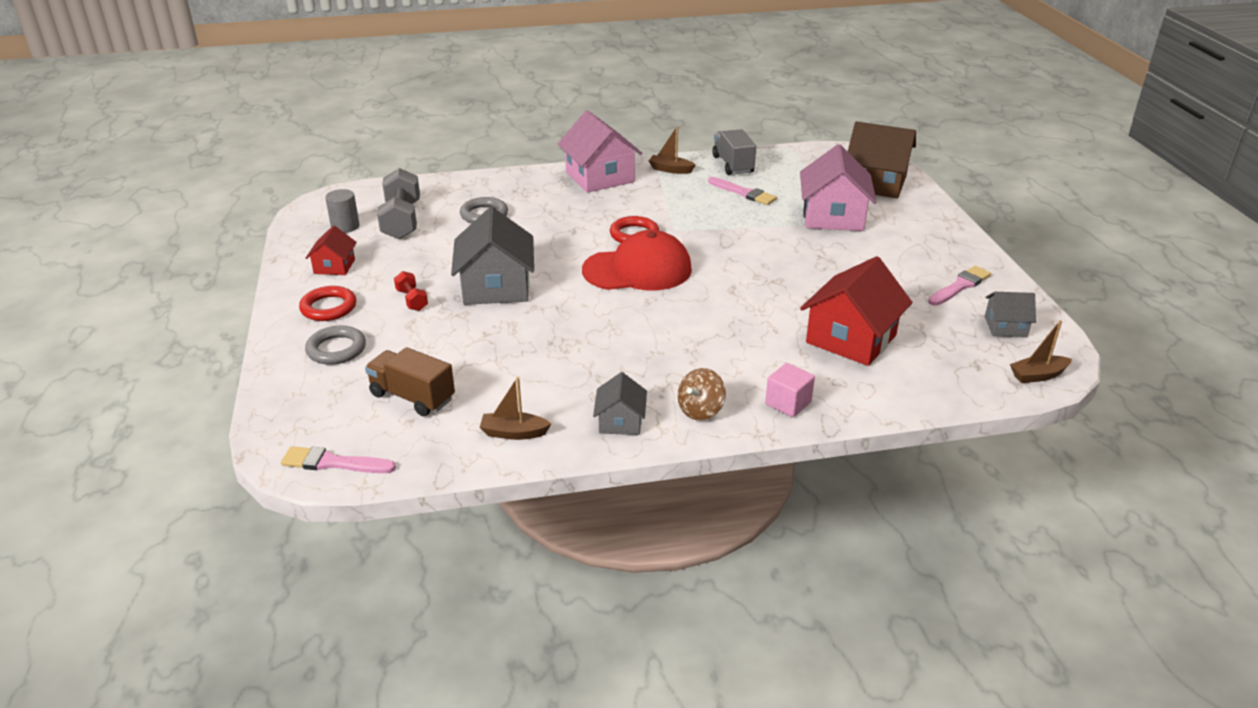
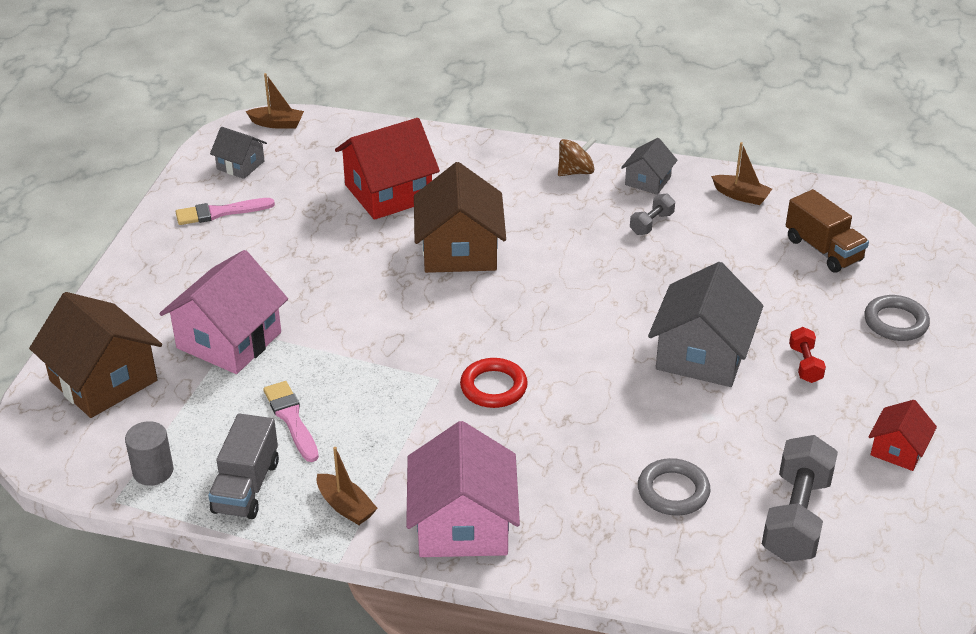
camera: 155 degrees left, 5 degrees up
(328, 307) = (904, 382): red ring -> none
(333, 463) = (898, 212): pink brush -> none
(345, 226) = (881, 531): grey cylinder -> grey cylinder (153, 471)
(591, 377) = (651, 223): none -> grey dumbbell
(637, 270) = (527, 331): red cap -> none
(740, 309) = (459, 250): none -> brown house
(788, 403) = (500, 158): pink cube -> none

